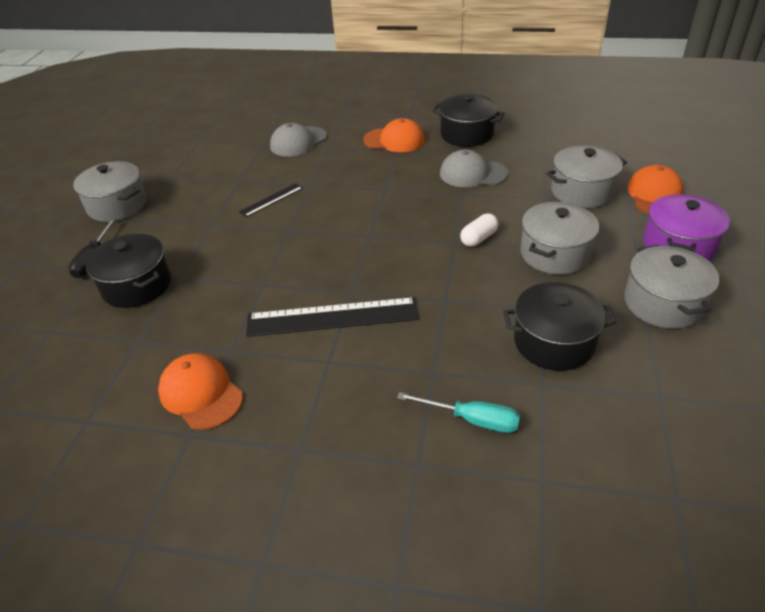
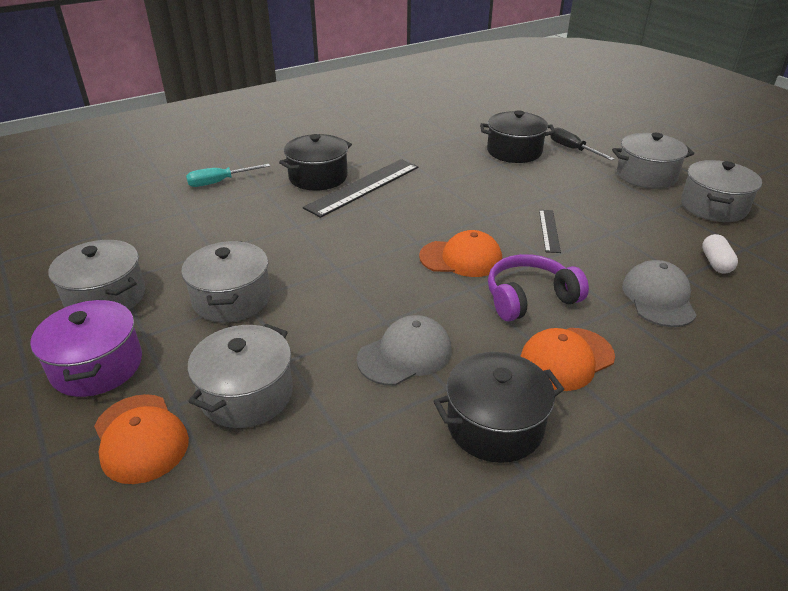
camera: 135 degrees right, 5 degrees down
(146, 166) = (713, 207): none -> grey pot
(201, 393) = (383, 137): orange cap -> orange cap (461, 258)
(362, 170) = (529, 298): none -> purple headphones
(478, 238) = (318, 281): white capsule -> white capsule (716, 263)
(554, 342) = (191, 234): black pot -> black pot (318, 177)

